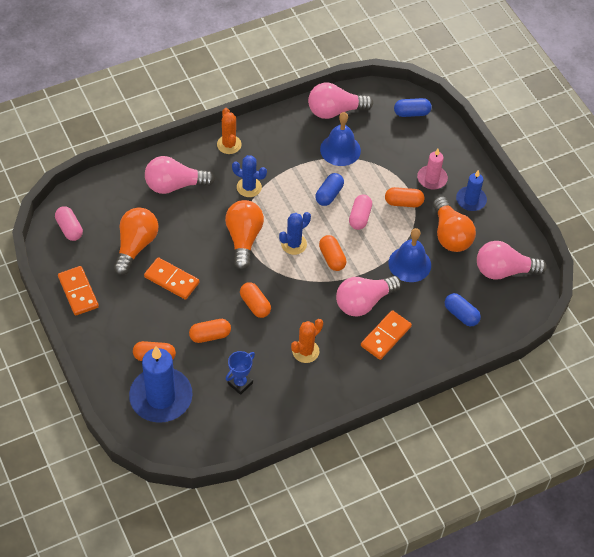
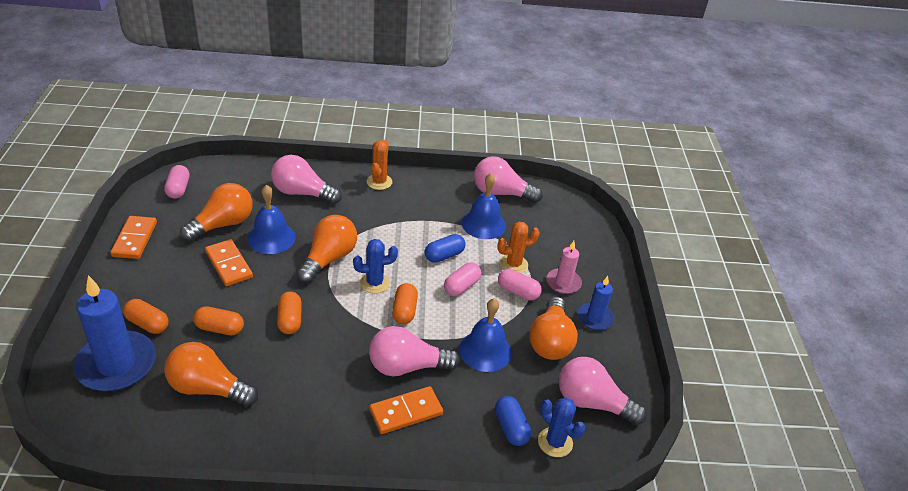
camera: 25 degrees right, 15 degrees down
(184, 240) = (271, 238): none -> blue bell
(240, 383) = (208, 388): blue trophy -> orange light bulb
(249, 187) = (370, 220): blue cactus -> blue cactus (555, 442)
(305, 351) = (305, 388): orange cactus -> orange cactus (513, 264)
(403, 202) = (518, 292): orange capsule -> pink capsule
(411, 113) = (578, 221): blue capsule -> none

